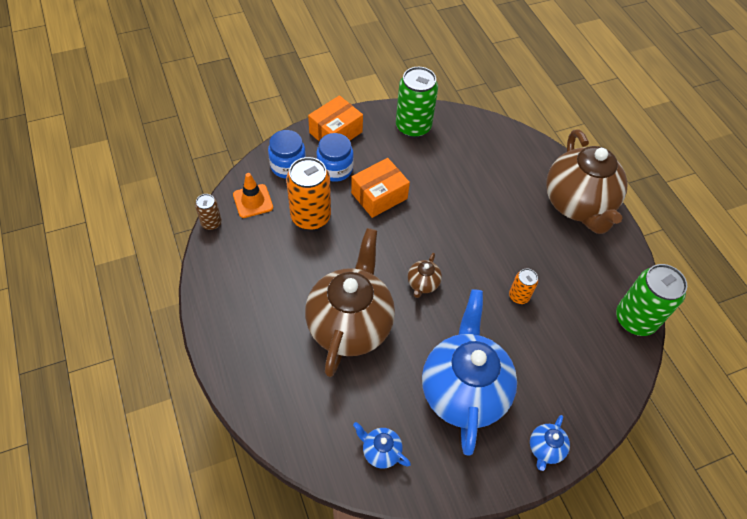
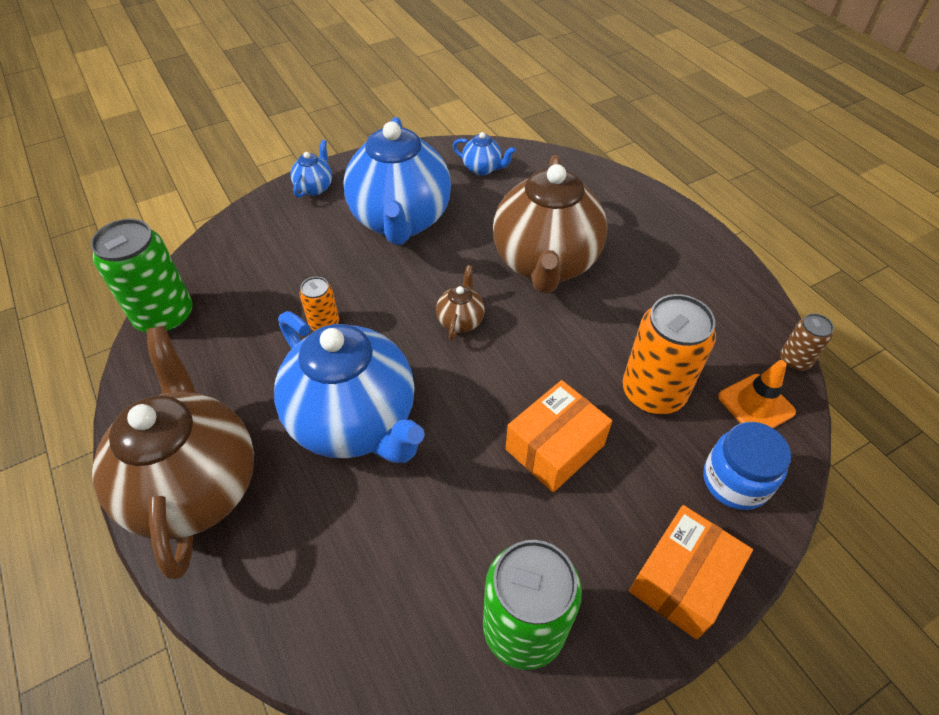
camera: 175 degrees right, 5 degrees down
(335, 169) = (649, 489): blue jar -> none
(493, 226) = (355, 422): none -> blue teapot

